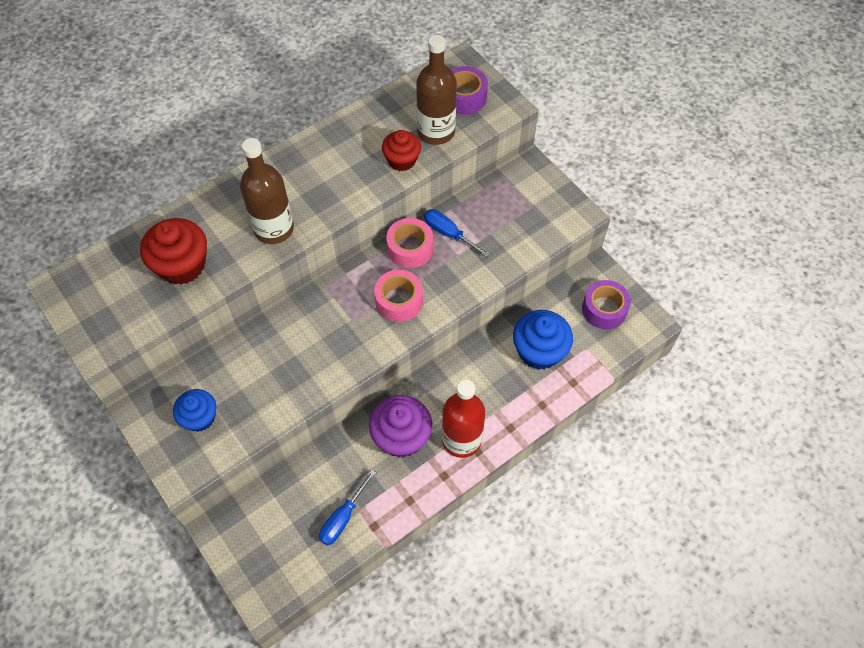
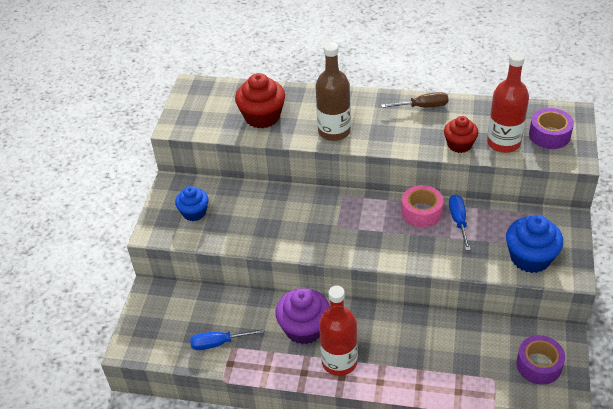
camera: 50 degrees right, 15 degrees down
(328, 143) = (422, 106): none -> brown screwdriver
(399, 301) = (378, 236): pink tape -> none
(436, 132) = (503, 143): brown bottle -> red bottle
(539, 351) = (456, 353): blue cupcake -> blue cupcake (530, 258)

